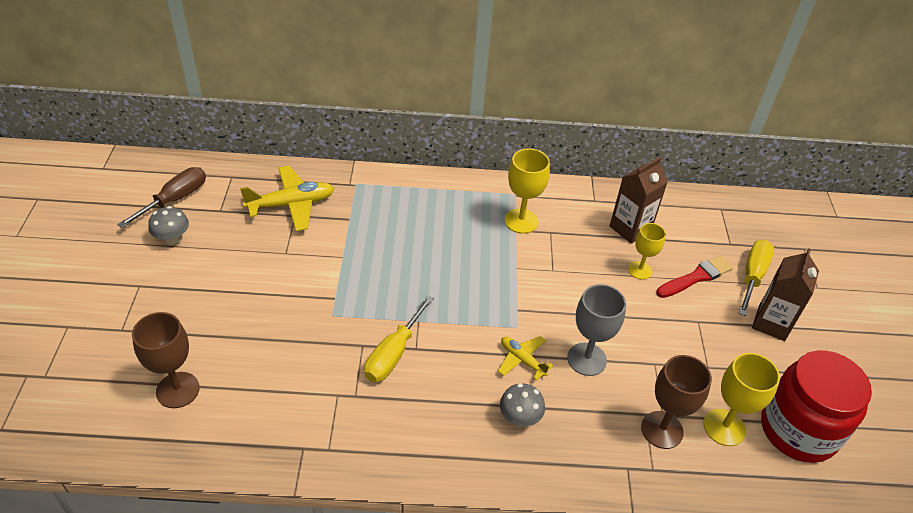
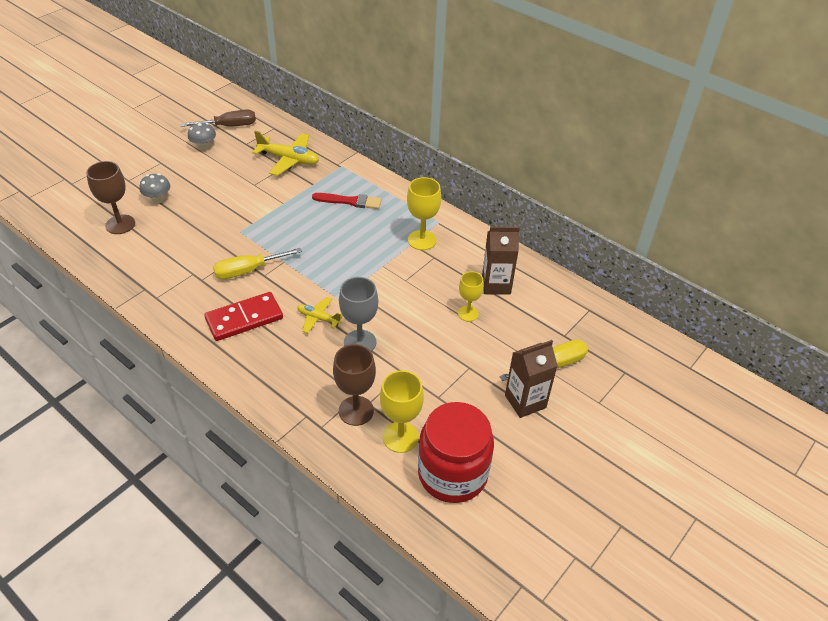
camera: 40 degrees right, 0 degrees up
(452, 409) = (244, 318): none -> red domino
(519, 418) = (276, 348): grey mushroom -> grey mushroom (158, 199)
(522, 360) = (318, 318): yellow plane -> yellow plane turned 60 degrees counterclockwise
(696, 277) = (505, 341): red brush -> red brush (350, 201)

